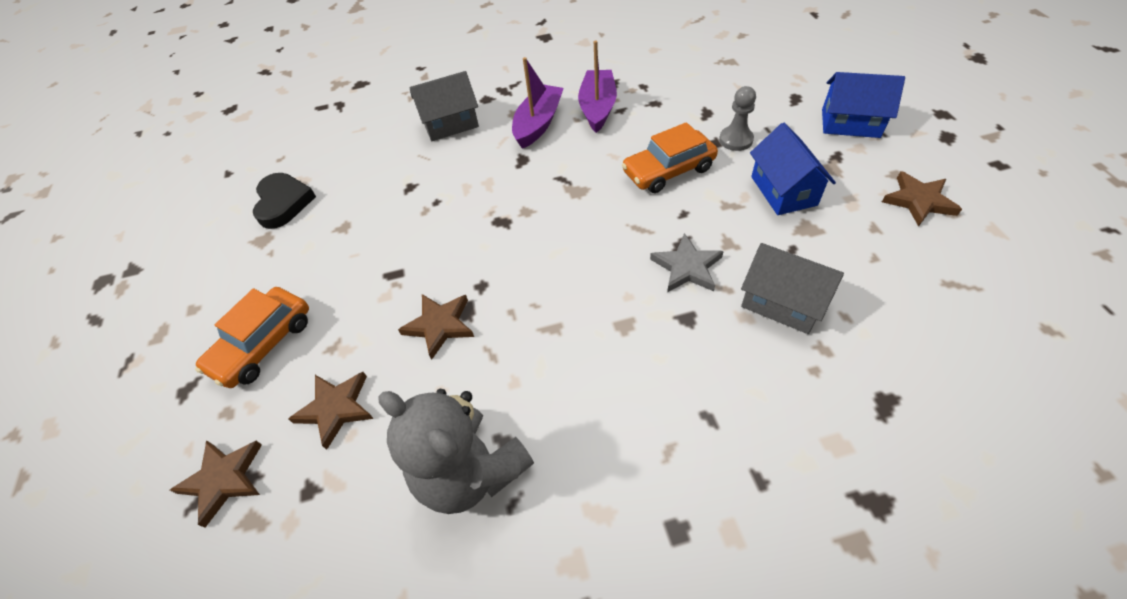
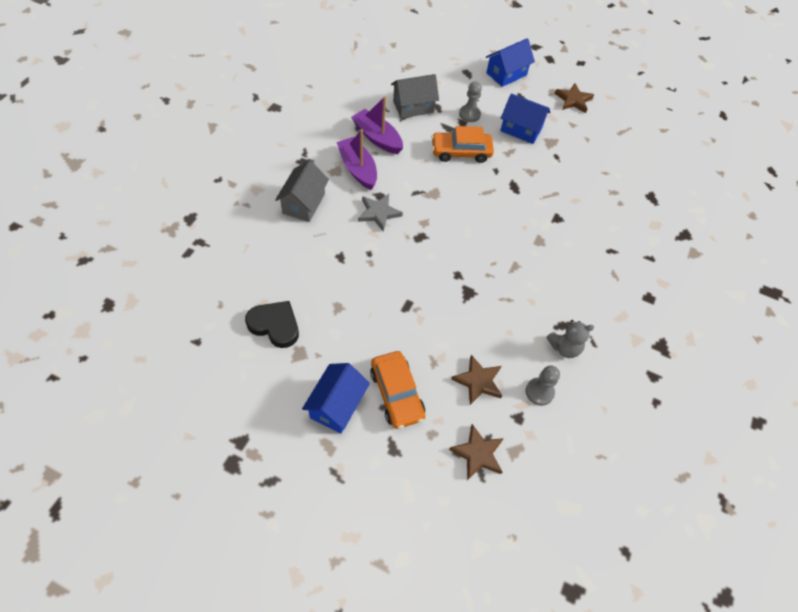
camera: 60 degrees left, 5 degrees up
(215, 307) = (337, 405): none -> blue house
(368, 489) = (539, 392): none -> grey pawn
(439, 325) = (467, 308): brown star -> none
(470, 471) = (564, 347): grey teddy bear -> grey teddy bear, size x0.56
(668, 170) = (461, 152): orange car -> orange car turned 75 degrees clockwise
(687, 267) = (529, 195): grey star -> grey star (378, 213)
(782, 302) = (580, 183): grey house -> grey house (413, 107)

